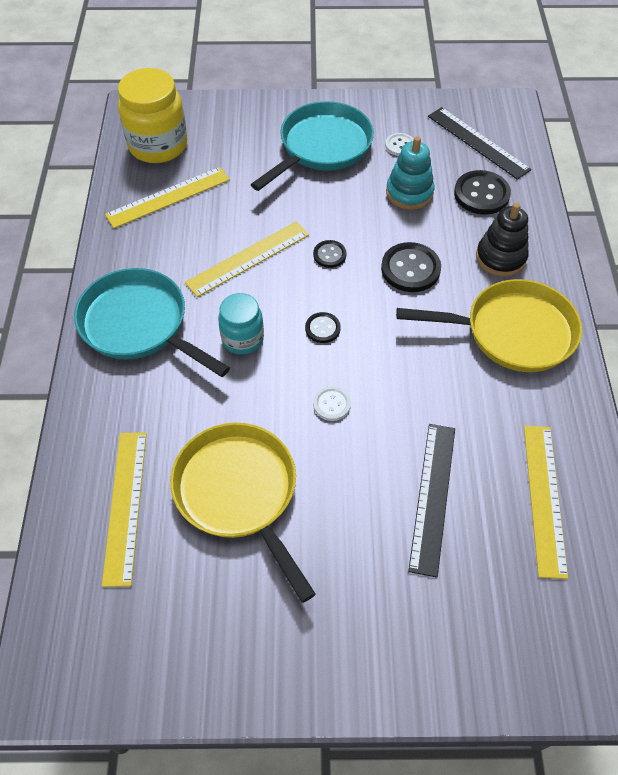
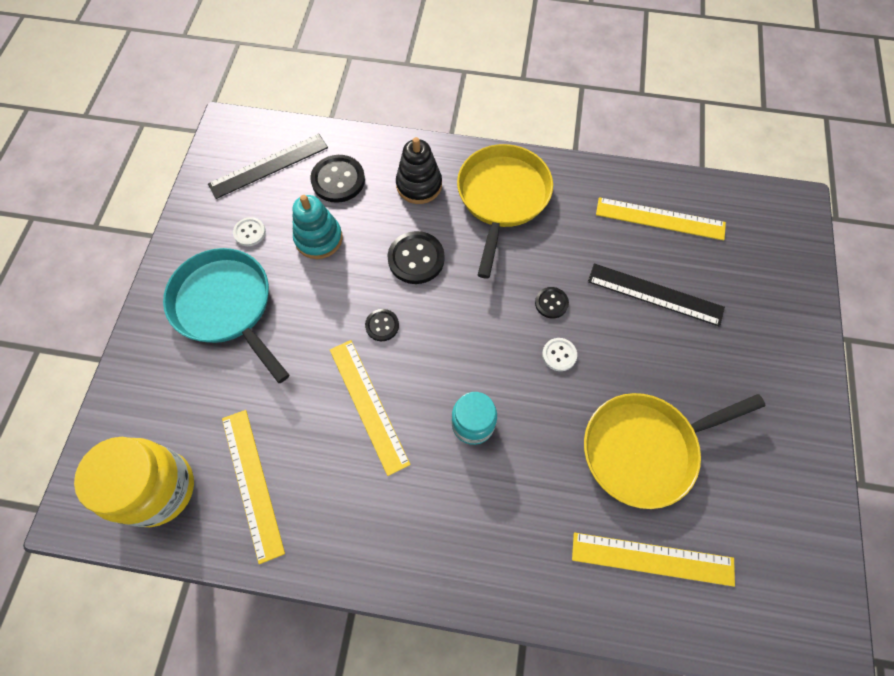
camera: 80 degrees left, 10 degrees up
(139, 325) = (436, 531): turquoise pan -> none
(322, 328) = (472, 348): black button -> black button (551, 303)

